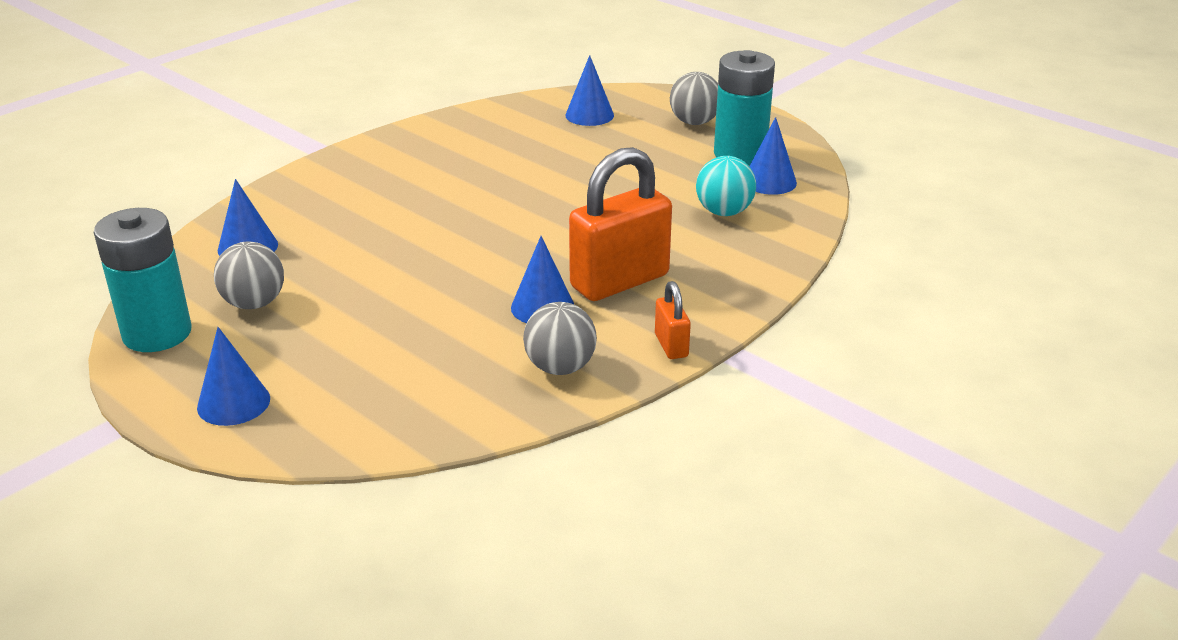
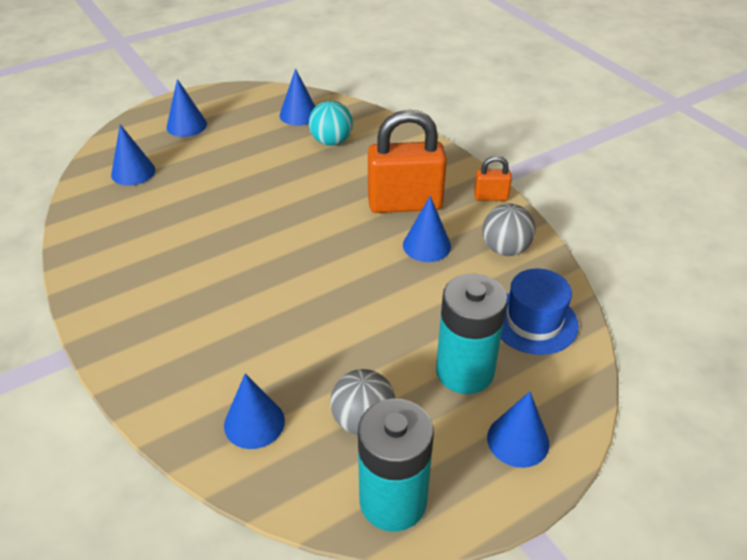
camera: 75 degrees left, 10 degrees up
(425, 401) = (534, 321): none -> blue hat
(619, 281) = (405, 204): orange padlock -> orange padlock turned 75 degrees counterclockwise
(694, 122) = (186, 125): grey ball -> blue cone
(740, 154) = (251, 117): turquoise battery -> turquoise battery (464, 371)

